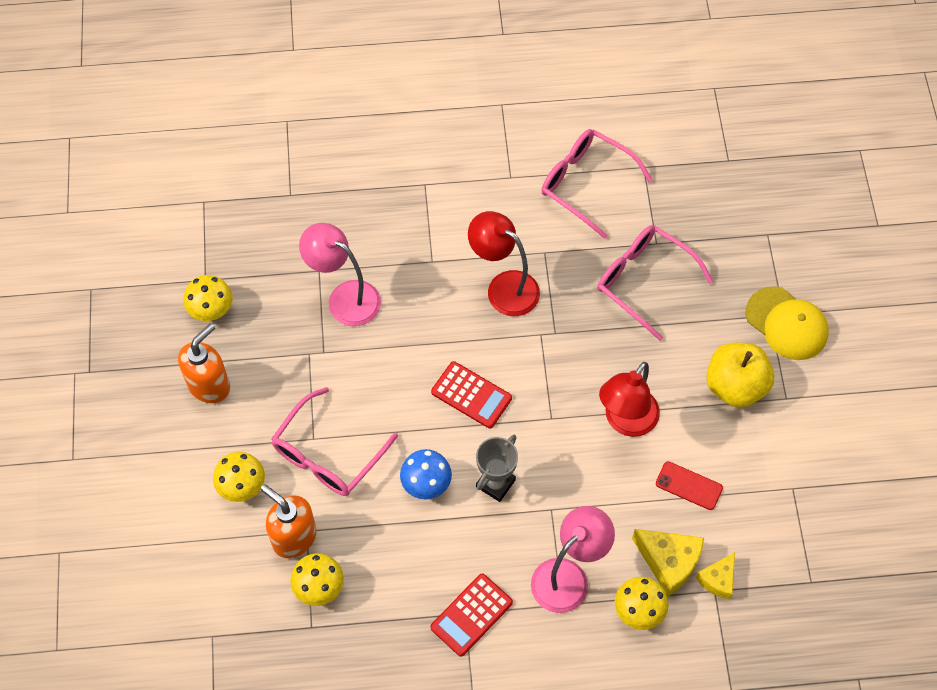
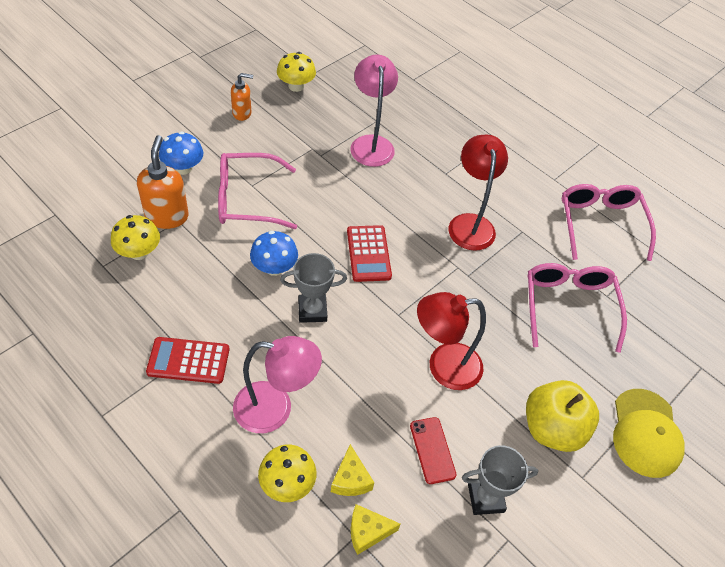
camera: 45 degrees right, 10 degrees down
(209, 385) = (242, 113): orange soap dispenser -> orange soap dispenser, size x0.62
(242, 485) = (183, 168): yellow mushroom -> blue mushroom
(669, 562) = (350, 479): yellow cheese -> yellow cheese, size x0.63
(752, 478) = (485, 498): none -> grey trophy

